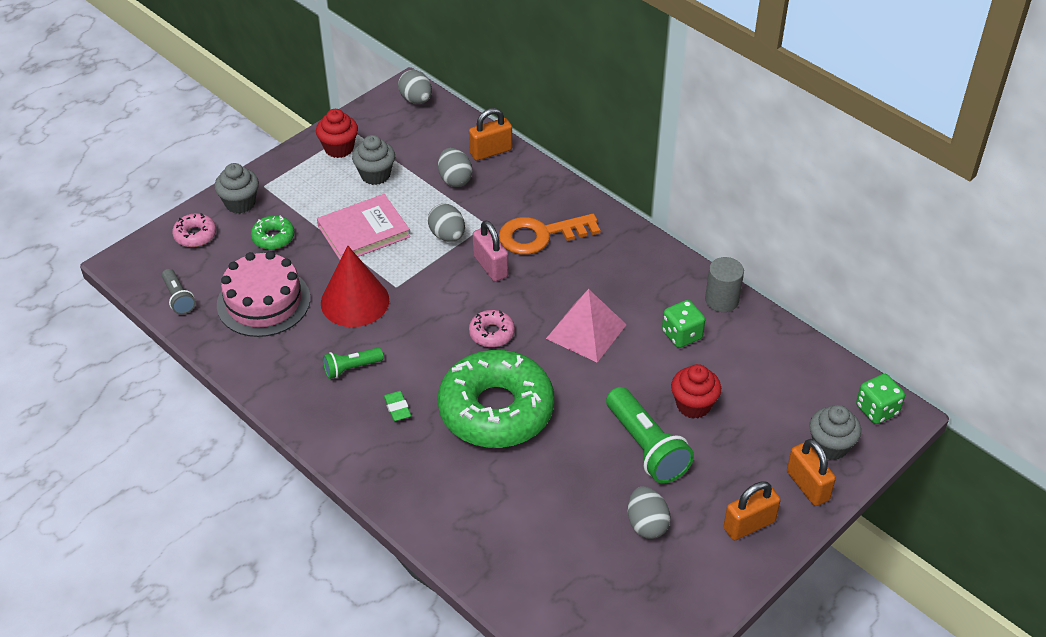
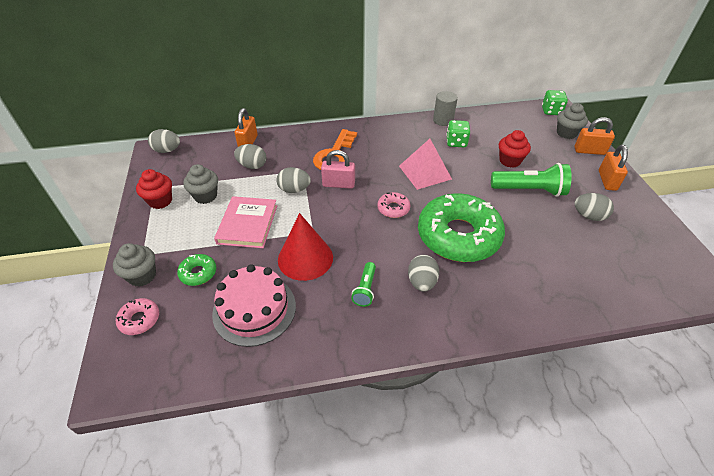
camera: 55 degrees left, 0 degrees up
(178, 298) = (192, 365): grey flashlight -> none
(397, 408) = (421, 282): green eraser -> grey egg

